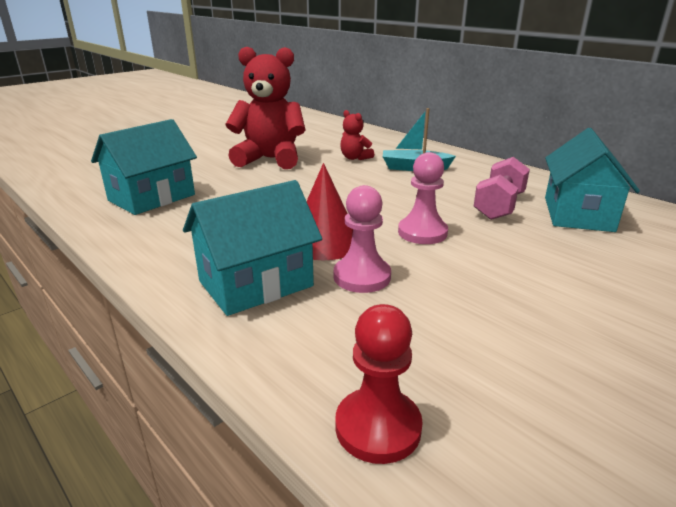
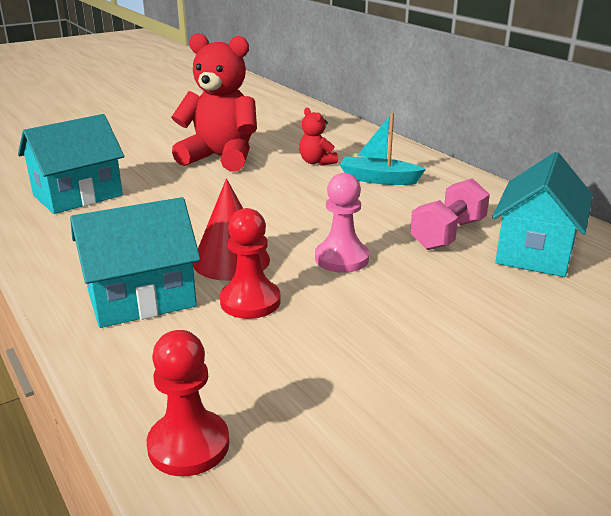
camera: 10 degrees right, 0 degrees up
(362, 277) = (250, 301): pink pawn -> red pawn

